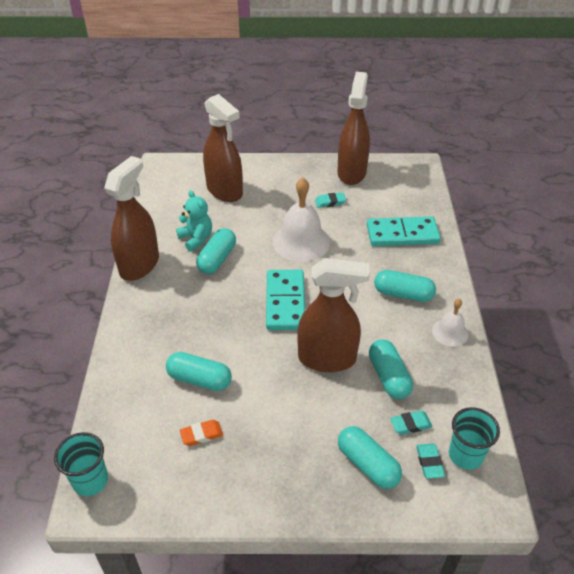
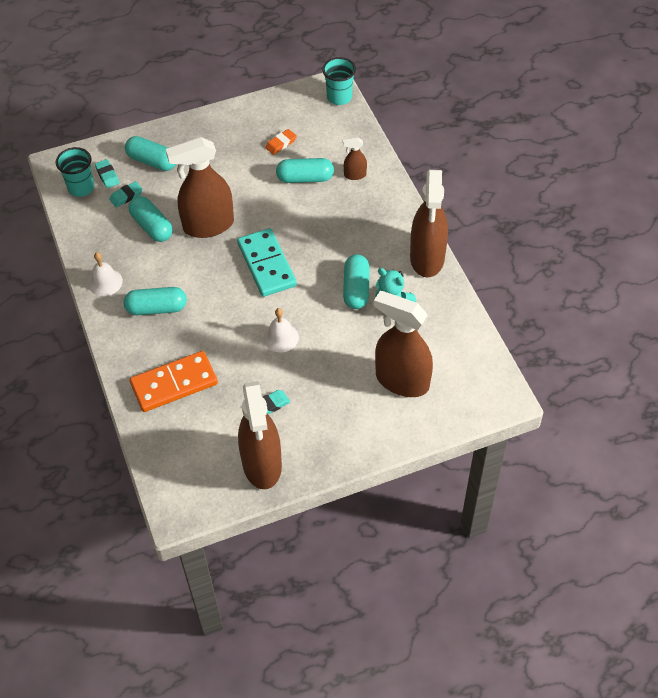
camera: 160 degrees right, 10 degrees up
(145, 365) = (355, 175): none -> brown spray bottle
(301, 242) = (281, 337): white bell -> white bell, size x0.55
(402, 234) = (174, 383): turquoise domino -> orange domino

